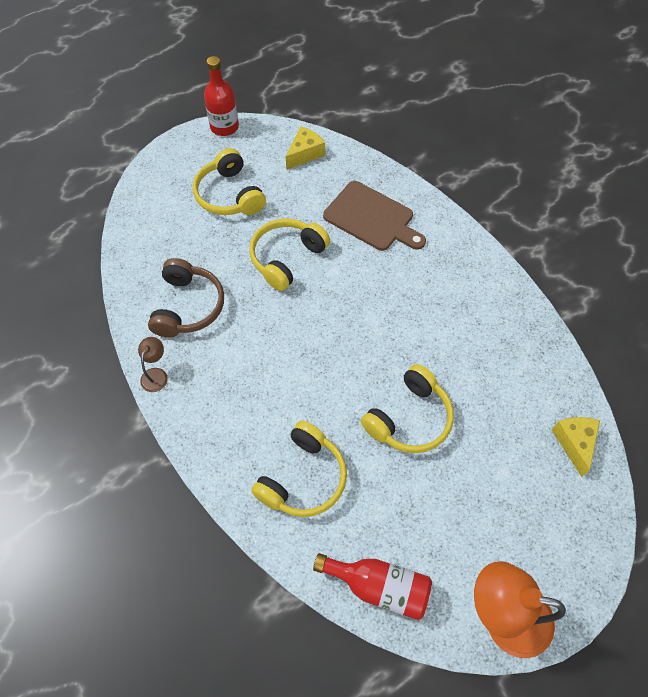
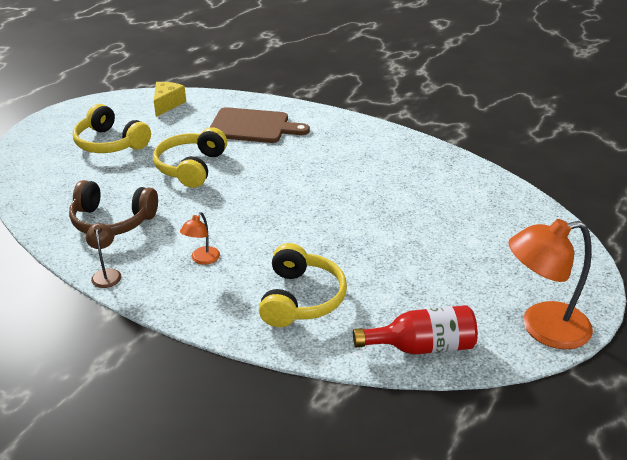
camera: 25 degrees left, 25 degrees down
(188, 306) = (112, 221): brown headphones -> brown headphones turned 120 degrees clockwise
(224, 127) = (79, 105): red bottle -> none
(242, 390) = (202, 259): none -> orange lamp
(409, 418) = (370, 232): yellow headphones -> none
(574, 443) = (515, 207): yellow cheese -> none

